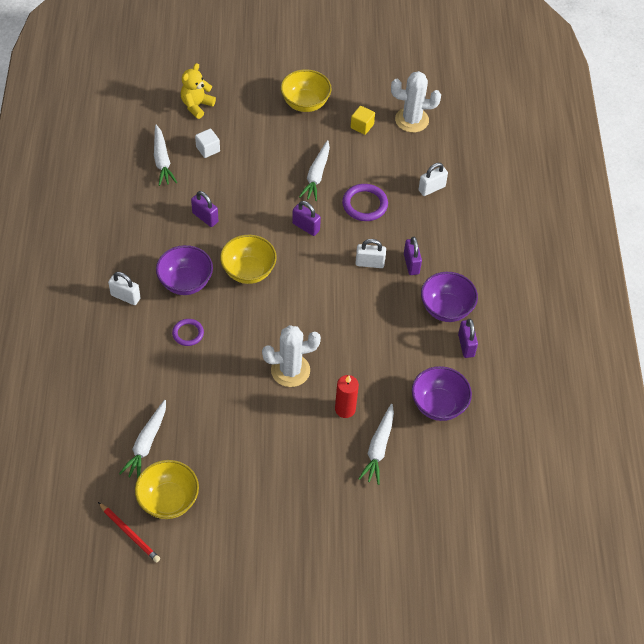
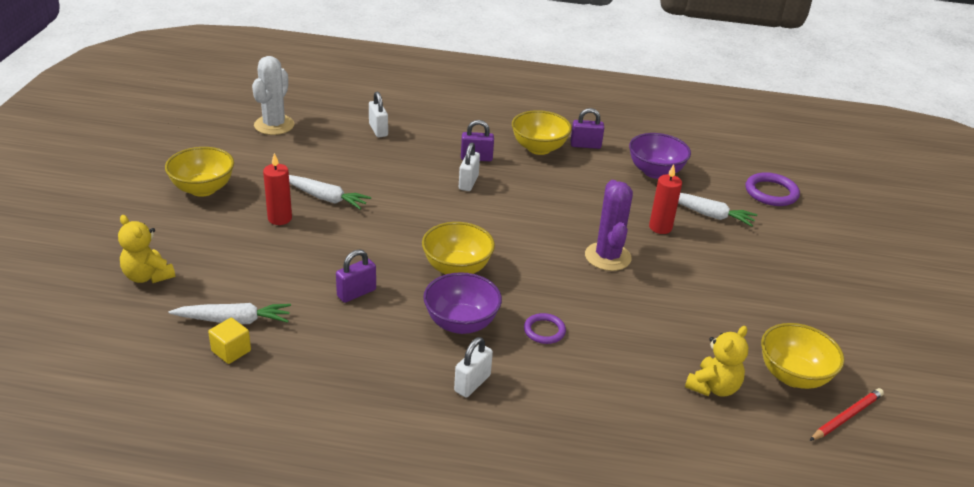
camera: 80 degrees left, 20 degrees down
(146, 444) = (713, 387): white carrot -> yellow teddy bear
(208, 149) = (236, 276): white cube -> none
(281, 155) = (280, 218): none -> red candle
(290, 370) = (607, 257): white cactus -> purple cactus
(306, 227) = (401, 216): purple padlock -> none
(362, 126) = (264, 156): yellow cube -> yellow cube (231, 351)
(364, 204) = (383, 173): purple ring -> purple ring (771, 192)
(446, 309) = (539, 148): purple bowl -> yellow bowl

